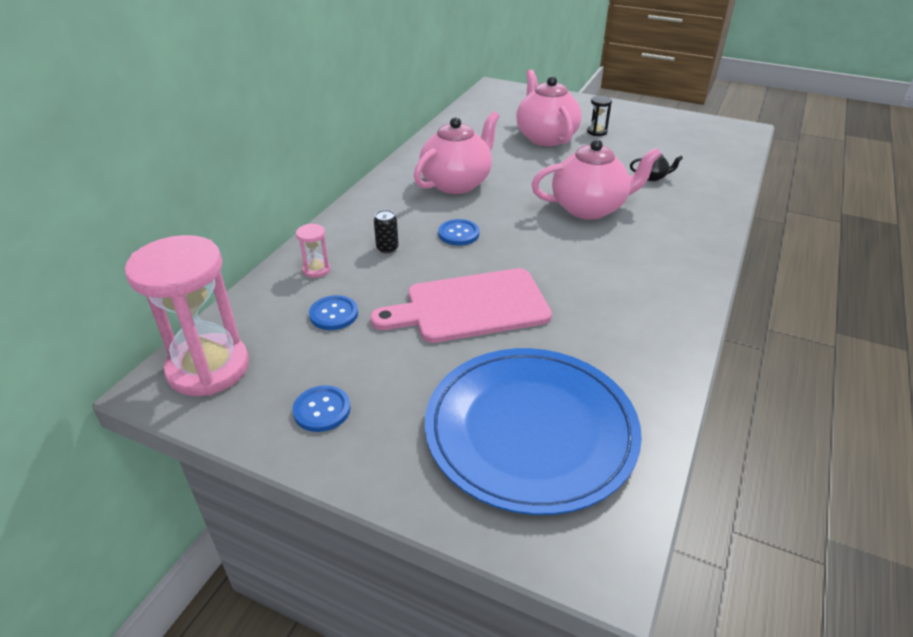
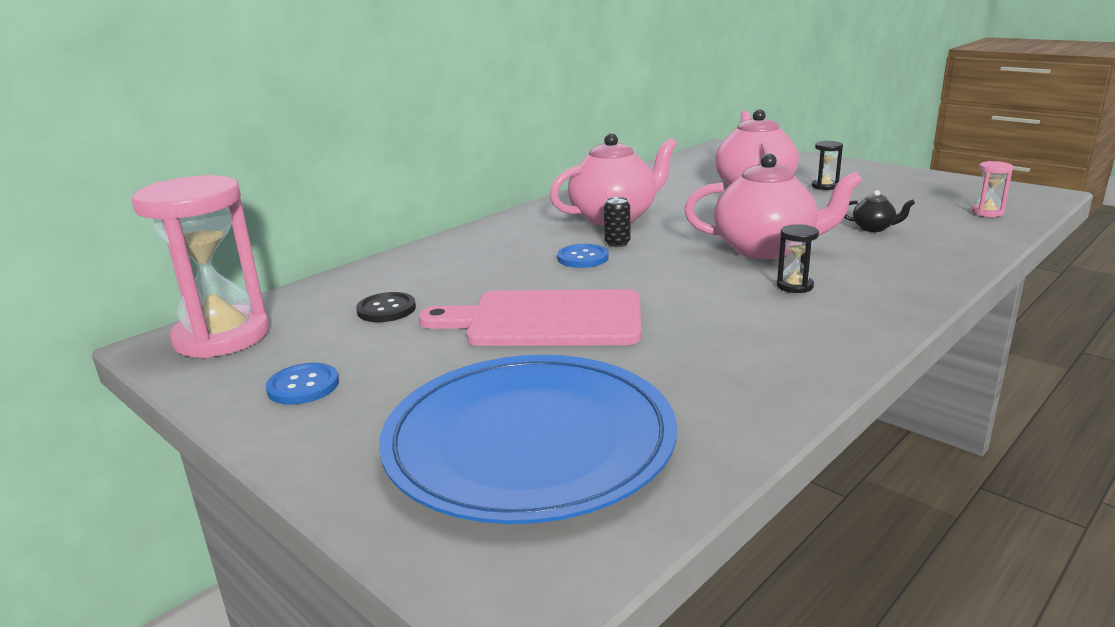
camera: 20 degrees right, 15 degrees down
(316, 270) = (399, 273): pink hourglass -> pink hourglass (987, 212)
(334, 314) = (386, 309): blue button -> black button
(387, 248) = (491, 263): black can -> black can (617, 243)
(628, 246) = (794, 286): none -> black hourglass

